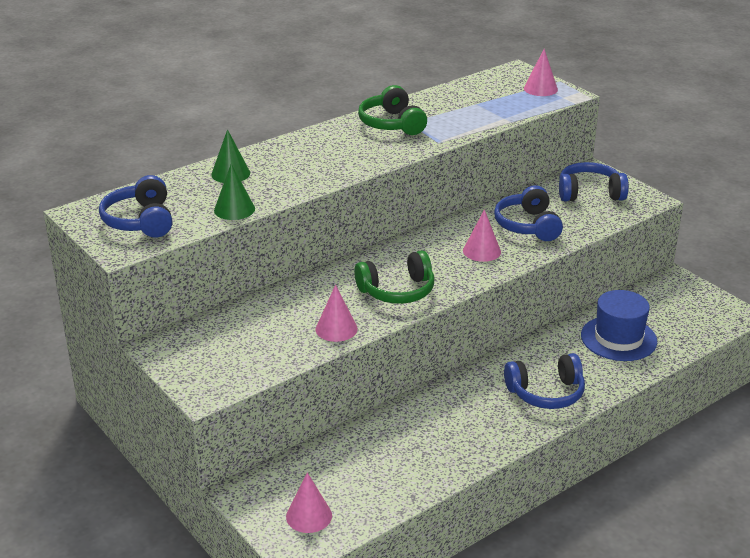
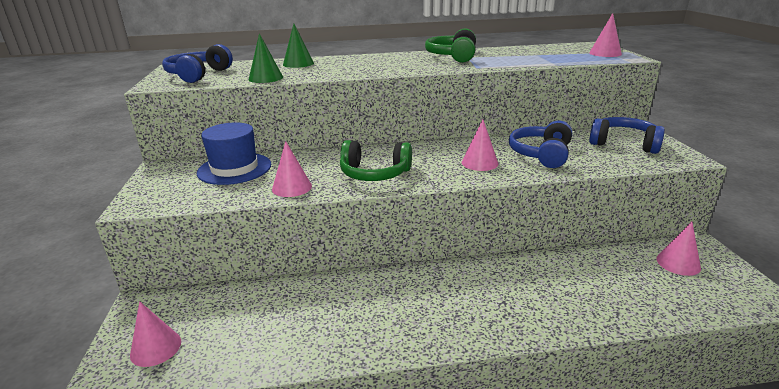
camera: 30 degrees right, 5 degrees down
(546, 393) = (482, 311): blue headphones -> none
(618, 338) = (600, 282): blue hat -> blue hat (234, 168)
(666, 301) = (678, 263): none -> pink cone

